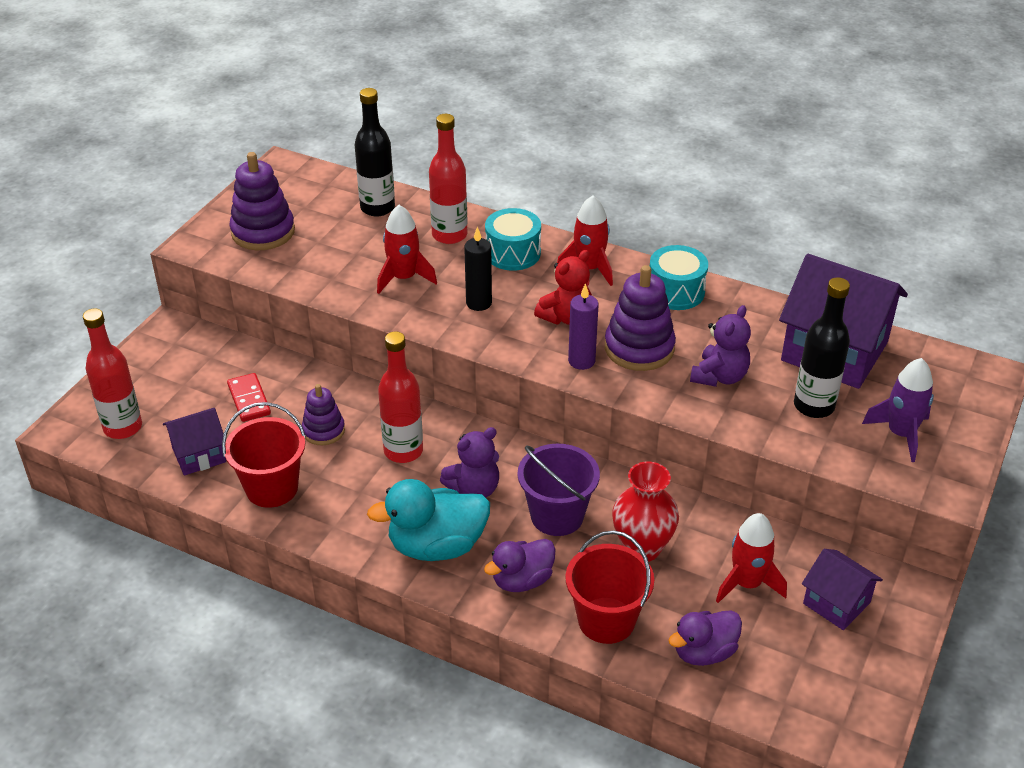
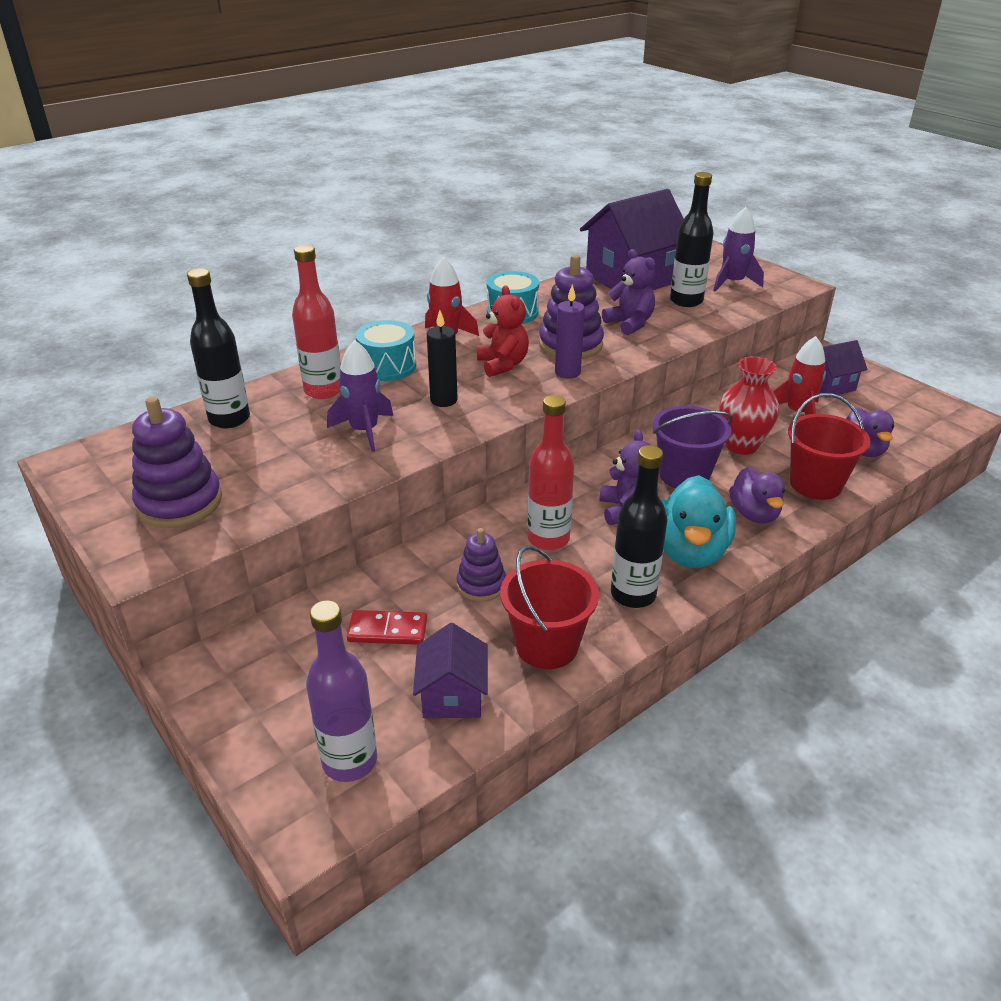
camera: 65 degrees left, 5 degrees down
(123, 427) = (349, 761): red bottle -> purple bottle
(357, 522) = (633, 594): none -> black bottle
(404, 278) = (364, 430): red rocket -> purple rocket

